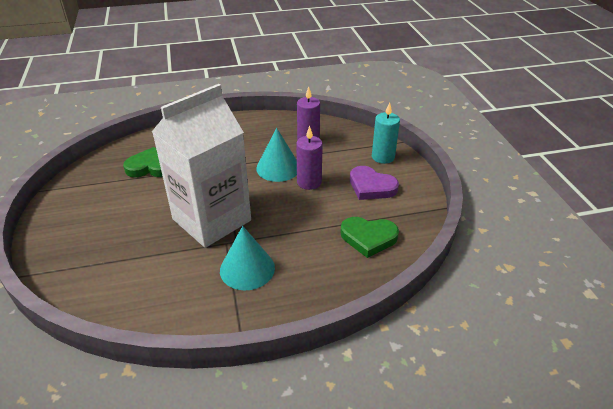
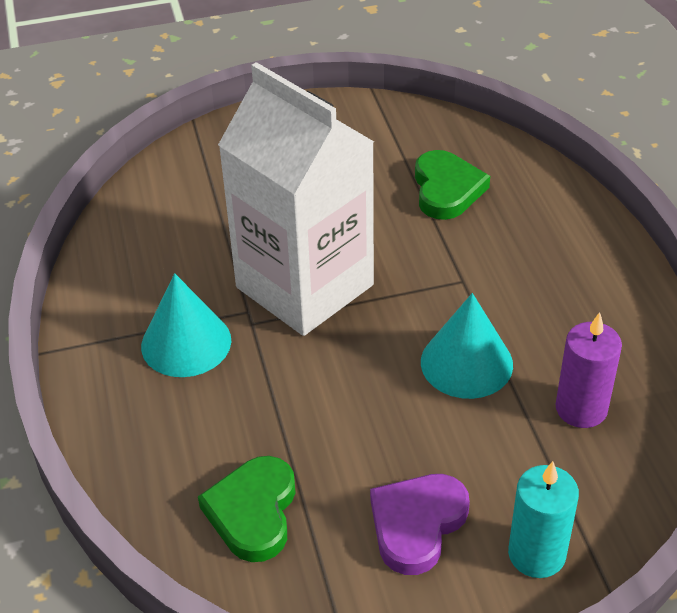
camera: 90 degrees right, 5 degrees up
(309, 182) = (423, 415): purple candle -> none

